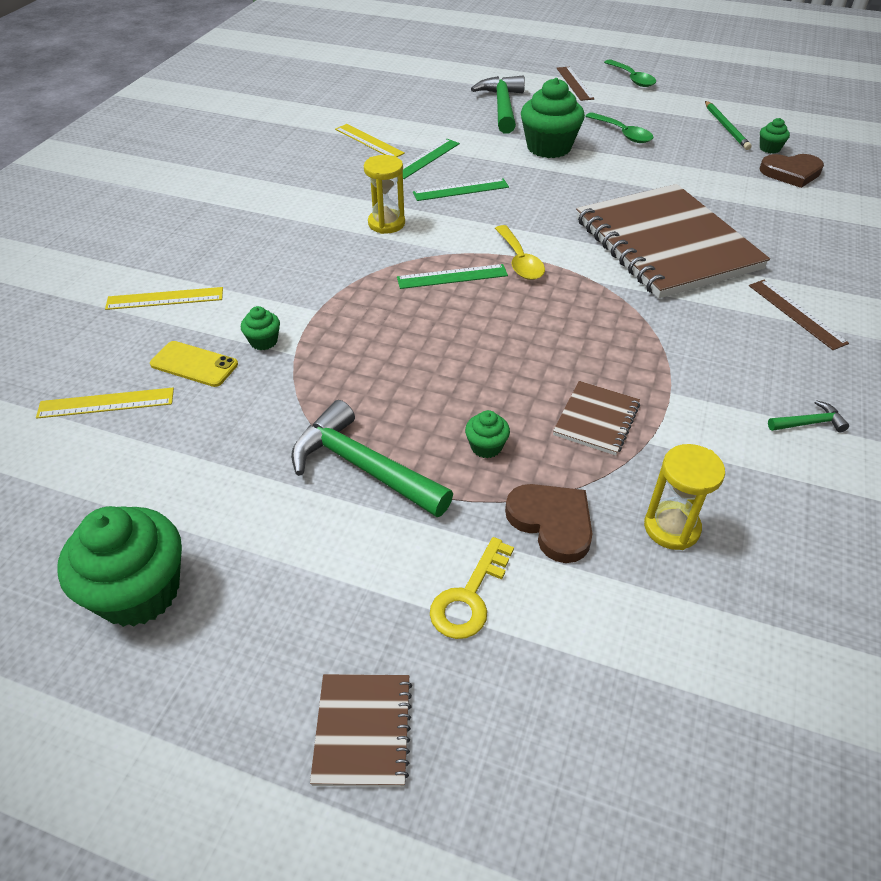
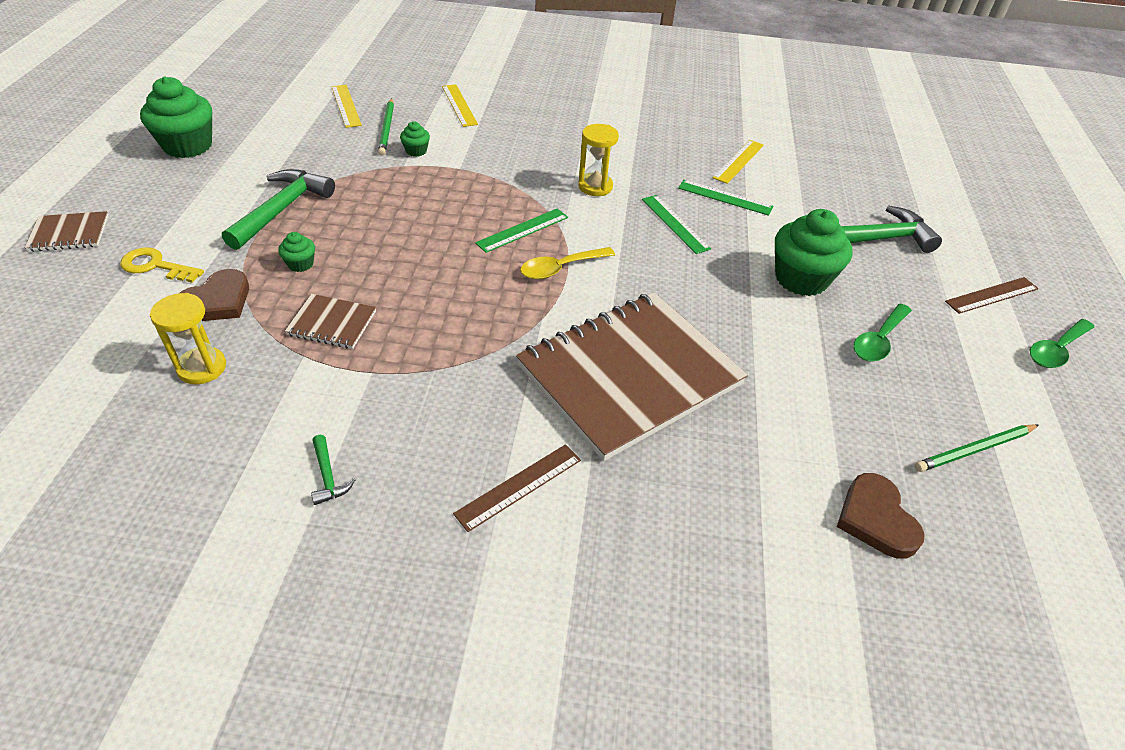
camera: 75 degrees right, 0 degrees up
(194, 364) = (387, 128): yellow phone -> green pencil
(452, 277) = (522, 230): green ruler -> green ruler turned 75 degrees clockwise
(769, 148) = (939, 499): green cupcake -> none

